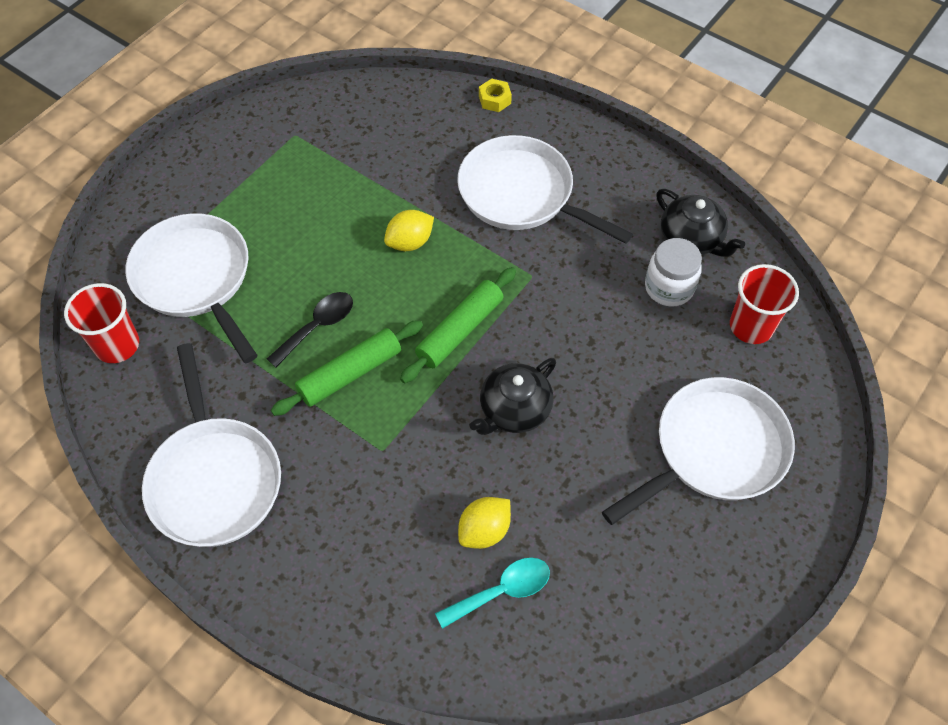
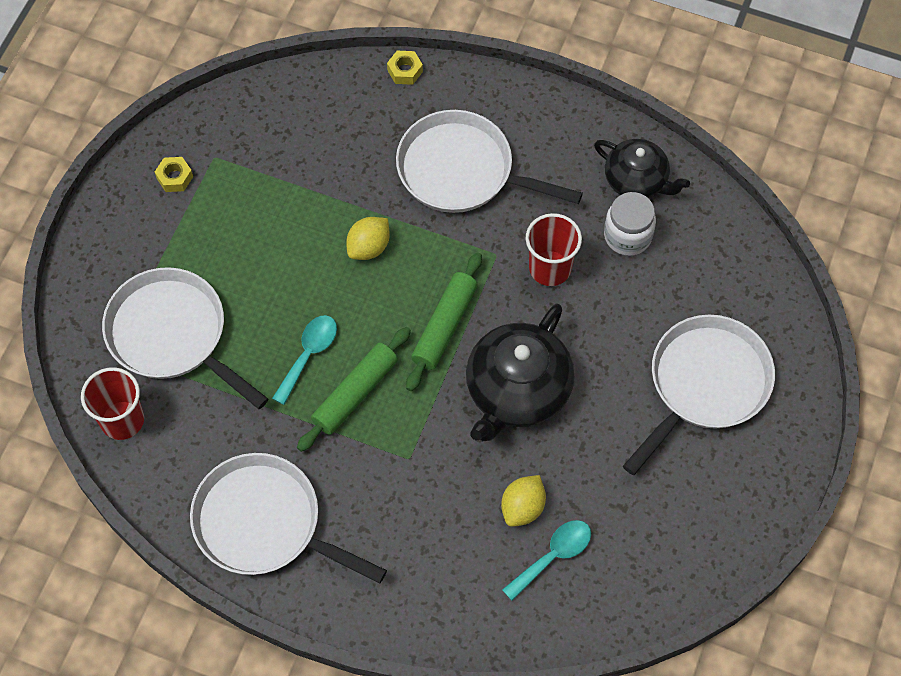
camera: 15 degrees left, 5 degrees up
(214, 479) = (264, 523): white pan -> white pan turned 150 degrees clockwise
(252, 144) = (174, 177): none -> yellow nut
(318, 326) = (309, 354): black spoon -> turquoise spoon
(514, 410) = (517, 391): black teapot -> black teapot, size x1.57
(751, 326) = (711, 257): red cup -> red cup (550, 268)

